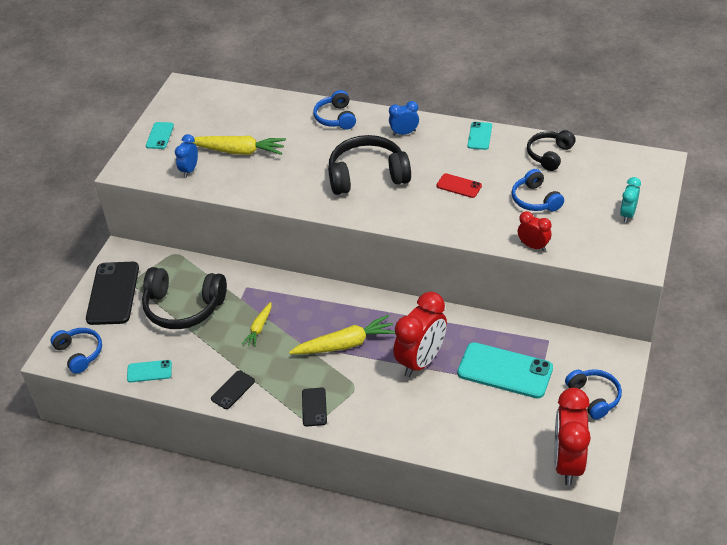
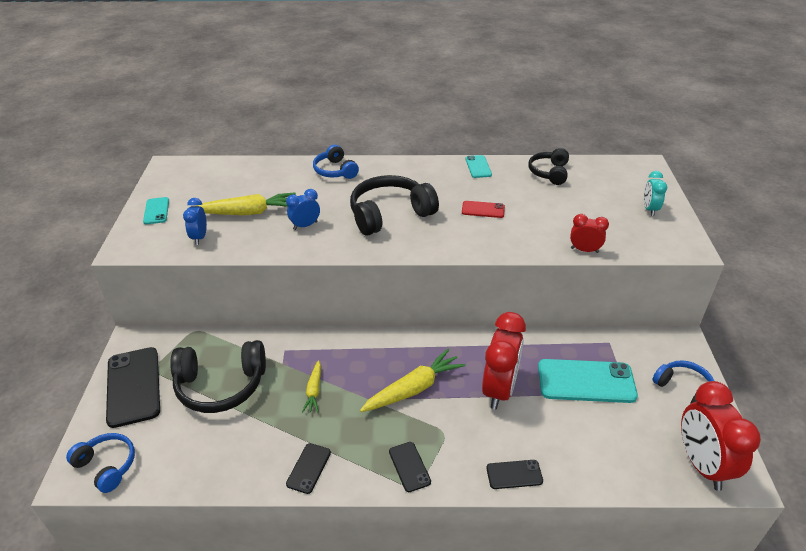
camera: 20 degrees left, 5 degrees down
(149, 371) = (201, 468): turquoise phone -> none
(398, 433) = (514, 474): none -> black phone
(404, 133) = (407, 174): blue clock -> blue clock (305, 225)
(535, 200) = (560, 210): blue headphones -> none

